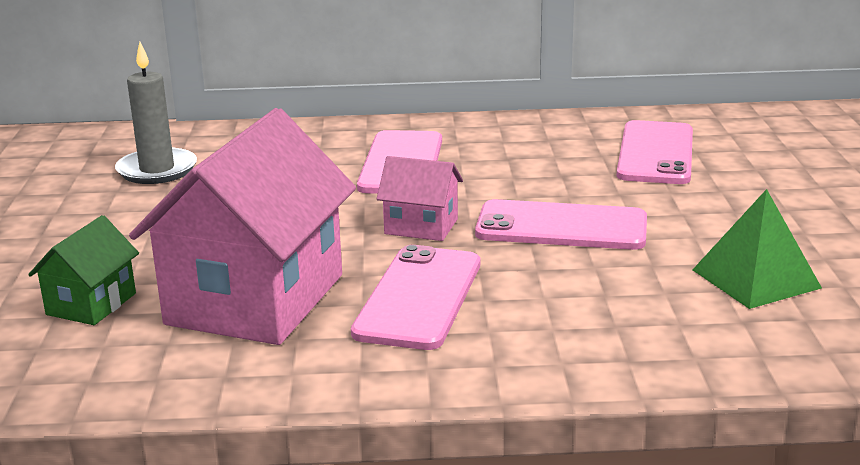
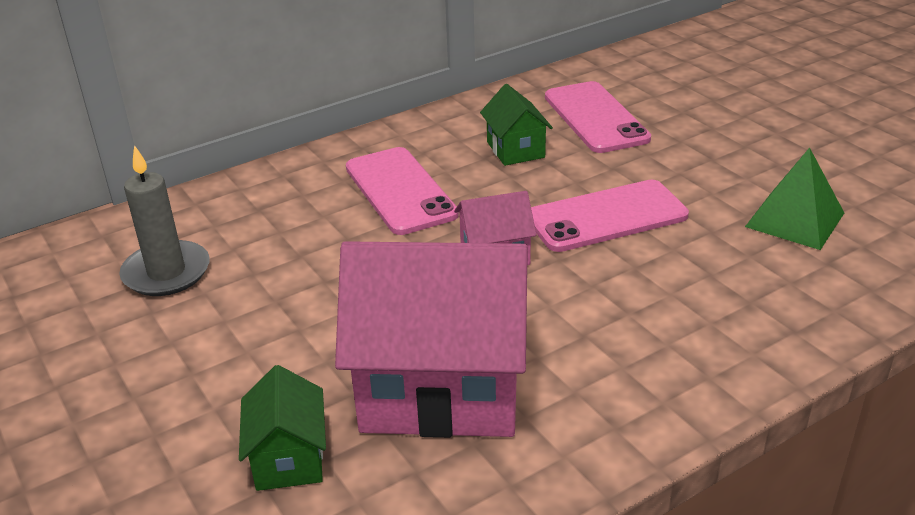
camera: 30 degrees left, 10 degrees up
(255, 299) = (441, 389): pink house -> pink house turned 75 degrees counterclockwise
(418, 297) = (577, 332): pink phone -> none
(543, 159) = (515, 150): none -> green house

